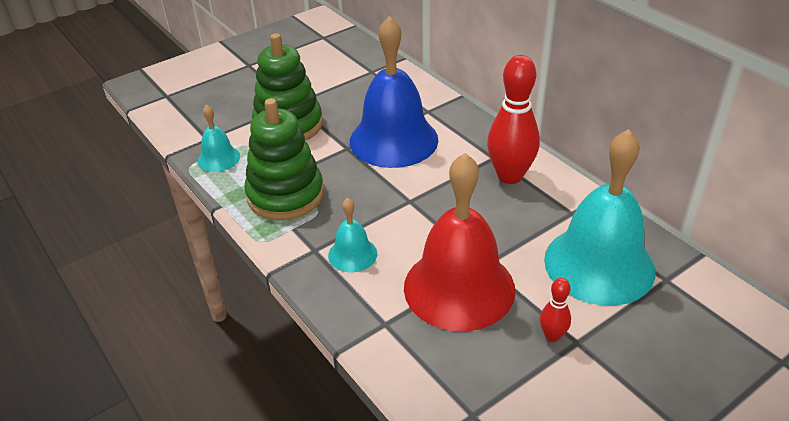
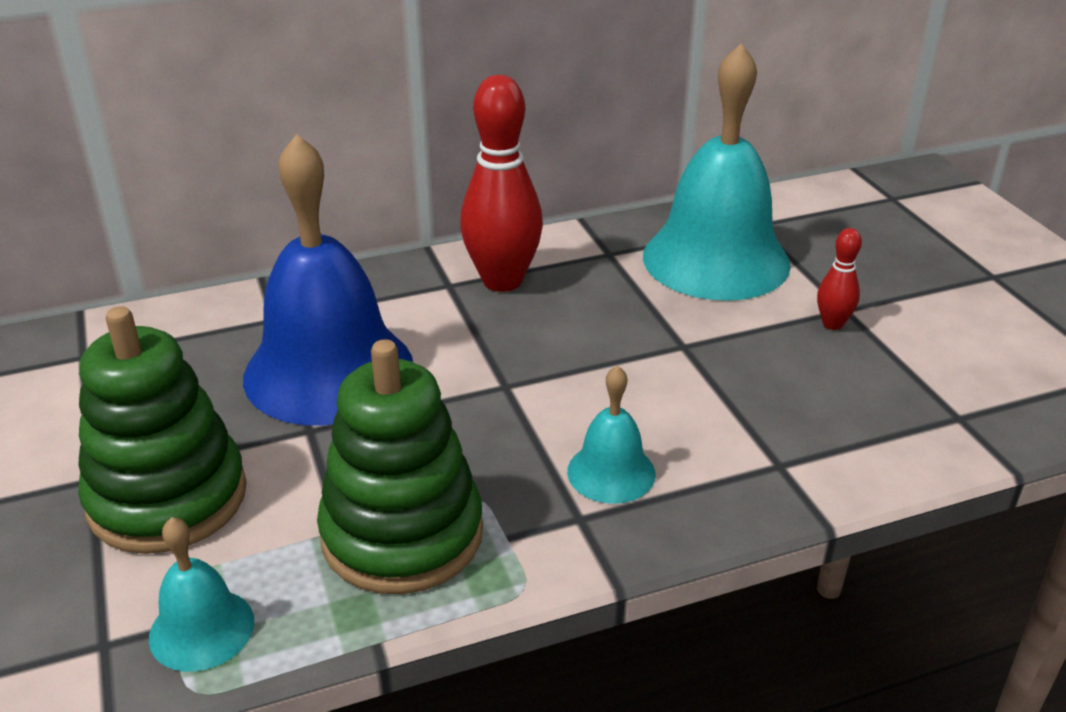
camera: 75 degrees left, 5 degrees down
(459, 287) = (724, 378): red bell -> none

